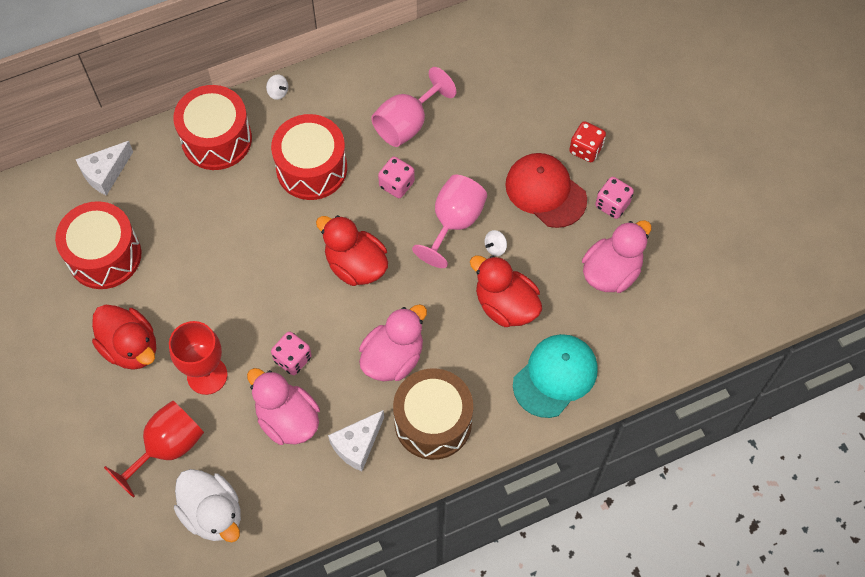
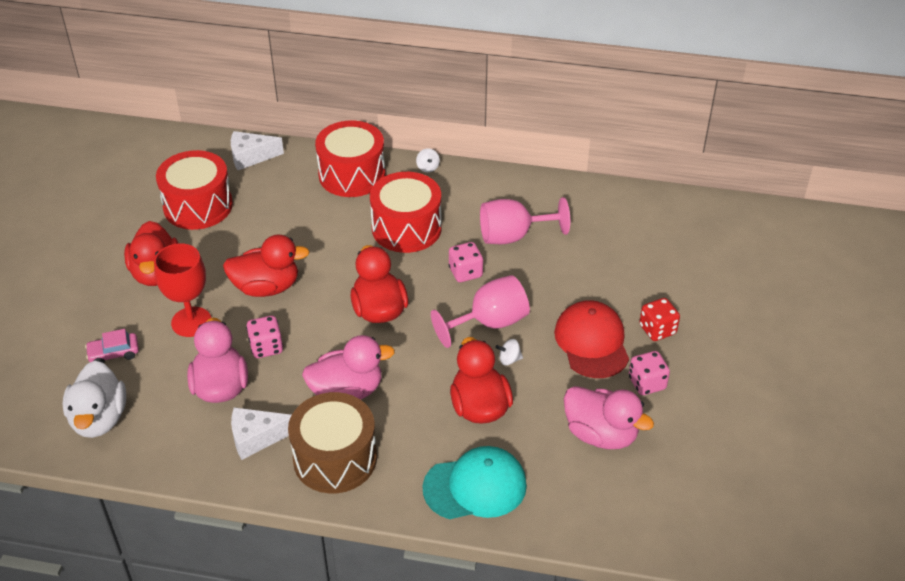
camera: 35 degrees right, 20 degrees down
(167, 447) = (114, 353): red goblet -> pink car
(242, 301) = (266, 287): none -> red duck
(611, 272) = (601, 434): pink duck -> pink duck turned 45 degrees clockwise

